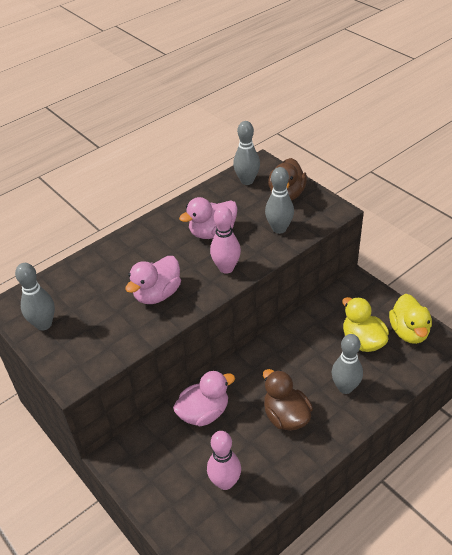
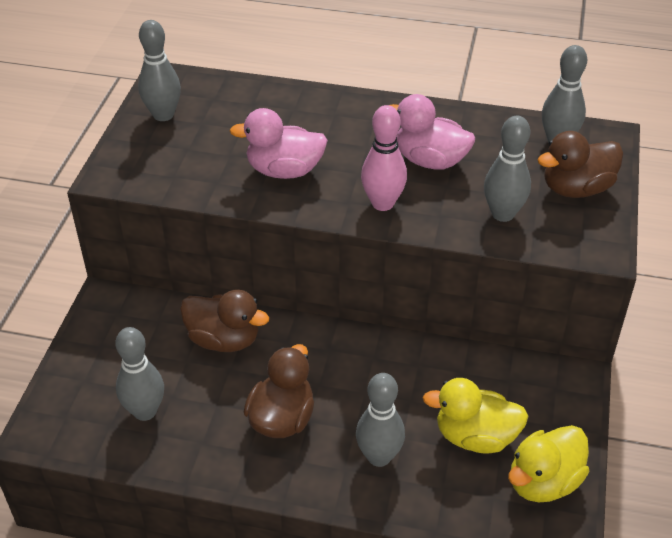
camera: 50 degrees right, 0 degrees up
(204, 413) = (224, 340): pink duck -> brown duck
(225, 482) = (145, 411): pink bowling pin -> grey bowling pin
(362, 341) = (475, 437): yellow duck -> yellow duck turned 105 degrees counterclockwise

